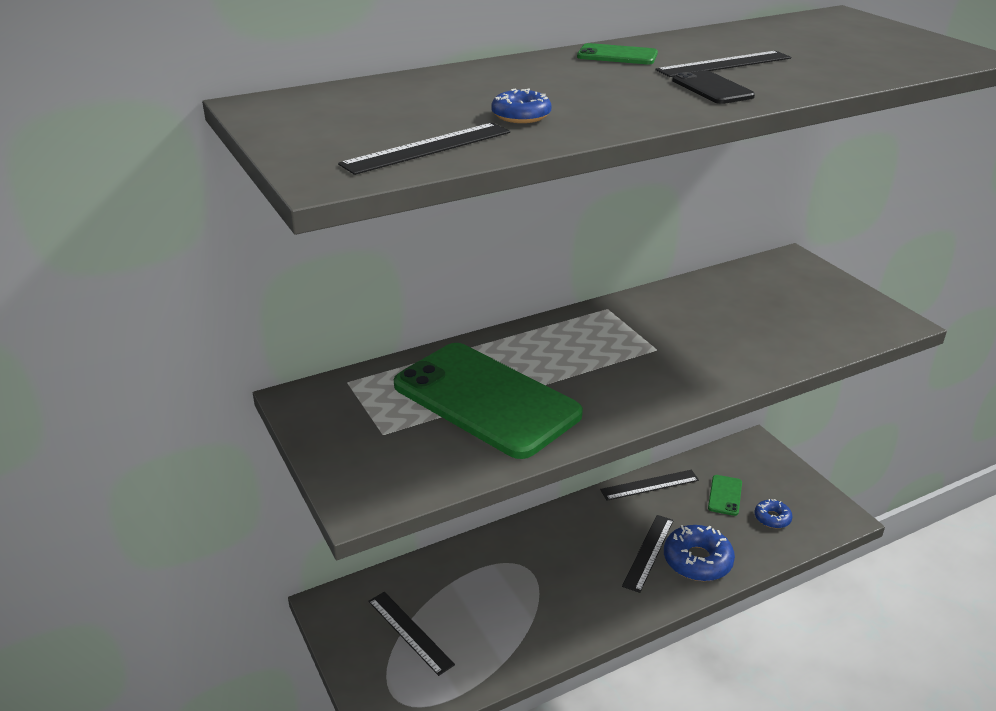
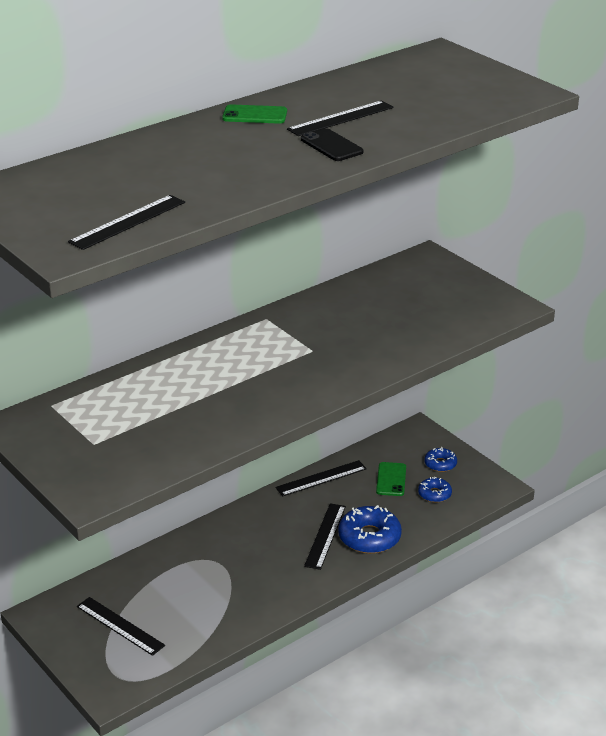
camera: 10 degrees left, 0 degrees up
(486, 400) = (173, 408): green phone -> none
(521, 116) = (189, 185): blue donut -> blue donut (440, 464)

